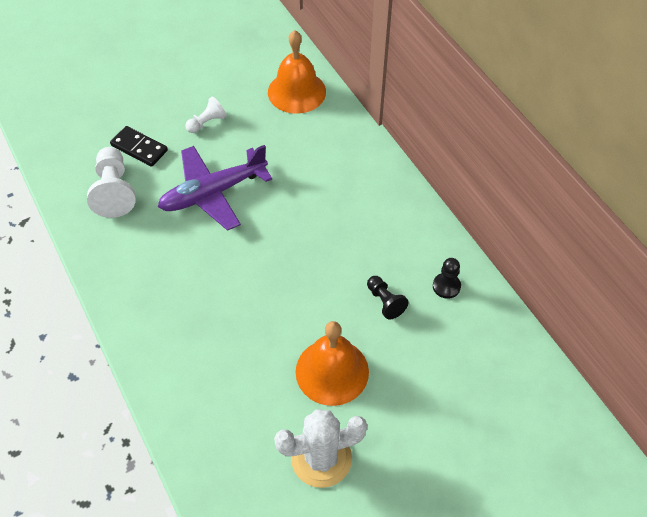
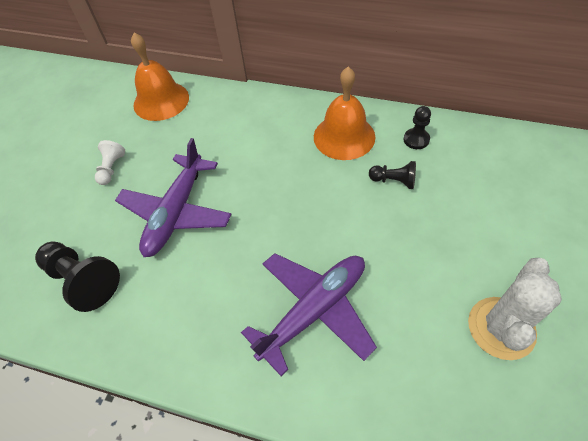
camera: 40 degrees left, 0 degrees up
(114, 191) = (83, 280): white pawn -> black pawn
(139, 148) = (70, 229): black domino -> none
(222, 336) = (314, 310): none -> purple plane
(332, 371) = (424, 258): orange bell -> orange bell (344, 136)

